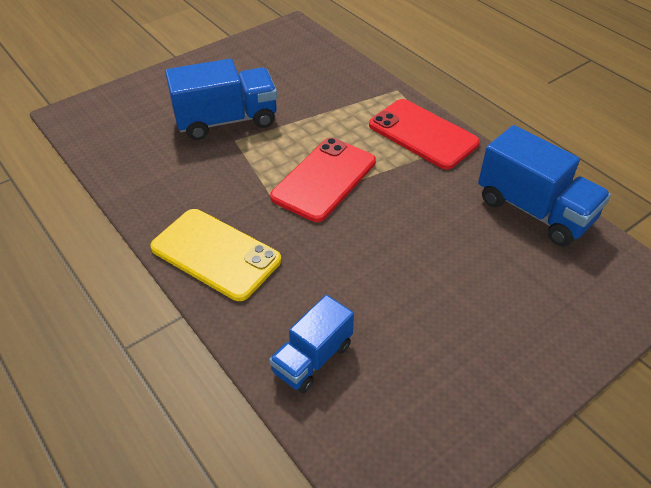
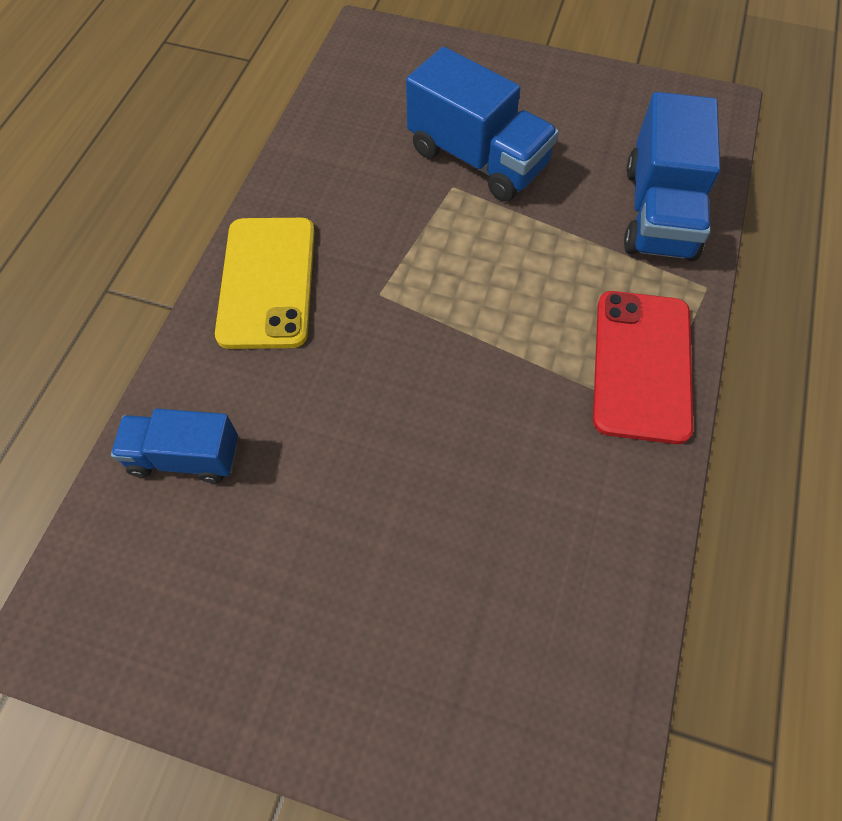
camera: 55 degrees right, 15 degrees up
(324, 179) = (461, 309): red phone -> none
(534, 210) = (606, 580): blue truck -> blue truck (659, 212)

